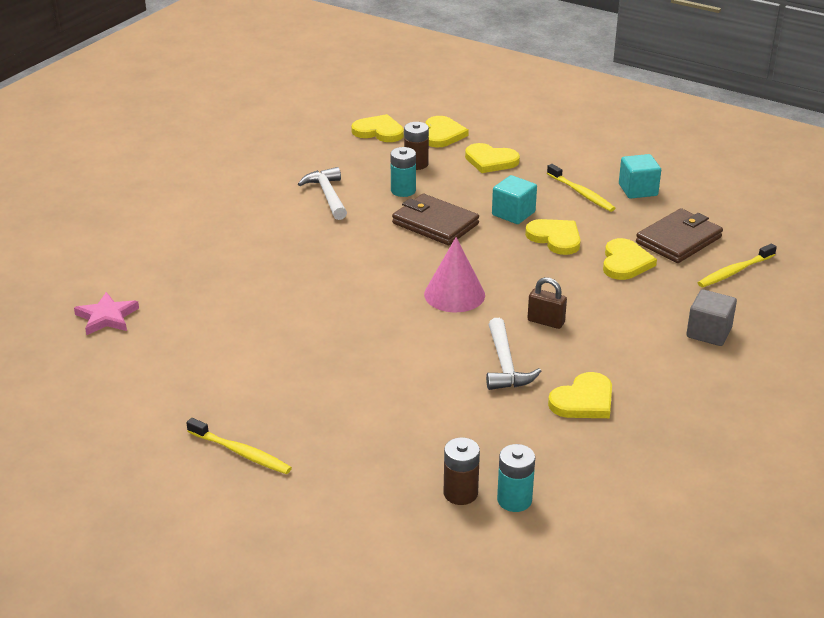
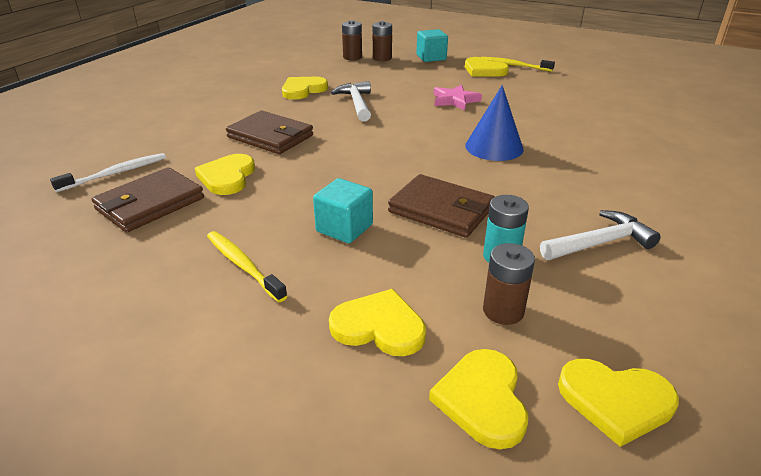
camera: 175 degrees right, 0 degrees up
(107, 317) = (687, 117): pink star -> pink star (455, 100)
(327, 195) = (600, 243): white hammer -> white hammer turned 90 degrees counterclockwise
(360, 284) = (494, 147): none -> blue cone
(454, 294) = (403, 143): pink cone -> none
(514, 500) = (352, 57): turquoise battery -> brown battery
(546, 322) = (321, 128): brown padlock -> none
(555, 238) = (297, 199): yellow heart -> yellow heart (484, 70)
(601, 311) = (270, 136): none -> brown wallet
(638, 190) = (155, 276): turquoise cube -> turquoise cube (431, 57)
(708, 332) = (185, 126): grey cube -> none
(734, 271) = (115, 173): yellow toothbrush -> white toothbrush

